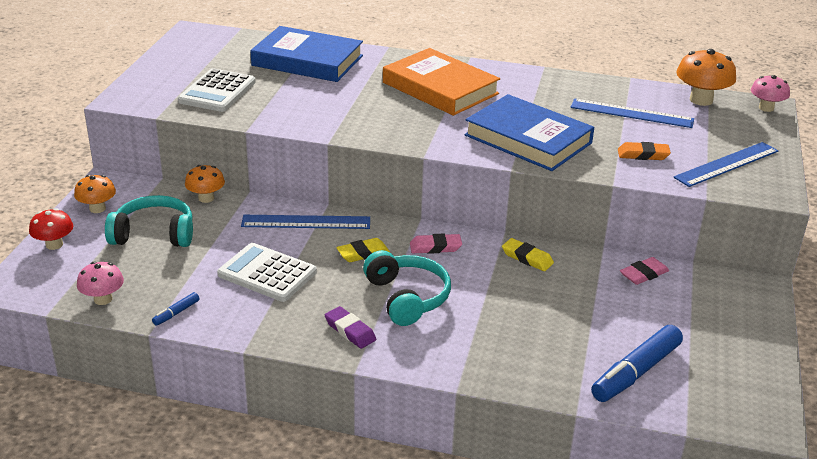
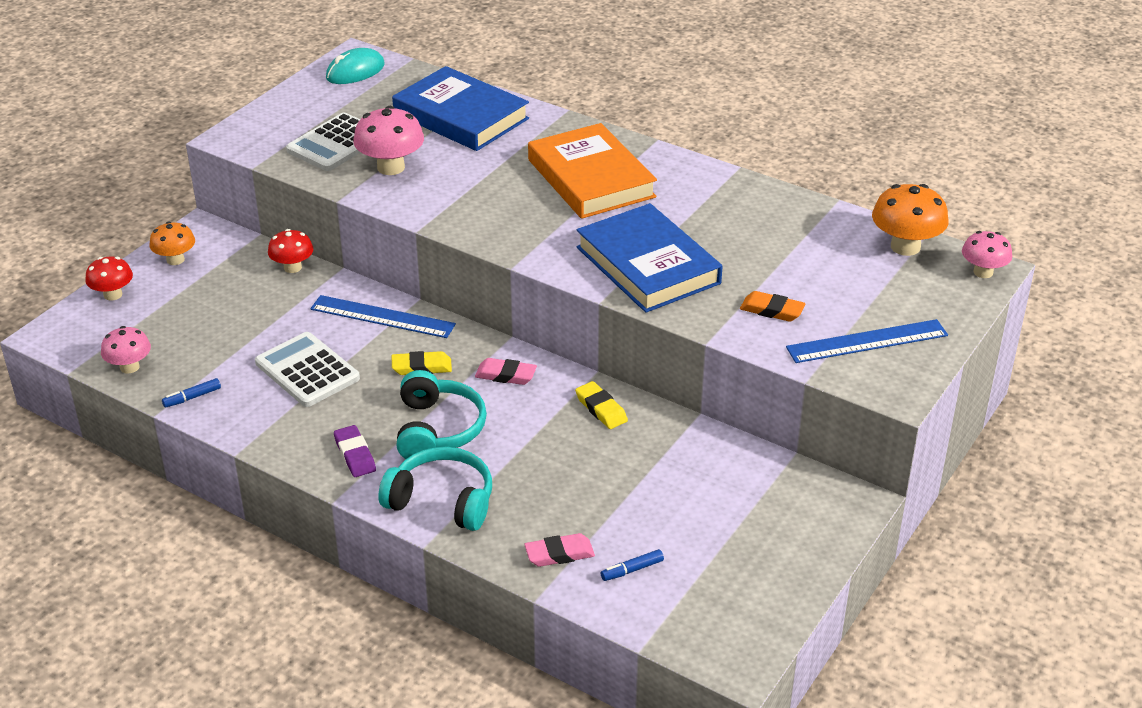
camera: 20 degrees right, 5 degrees up
(154, 234) = (216, 301): turquoise headphones -> turquoise headphones (442, 501)
(199, 41) = (355, 71): none -> turquoise mouse
(206, 198) = (292, 267): orange mushroom -> red mushroom
(275, 102) = (391, 167): none -> pink mushroom
(631, 113) = (801, 251): blue ruler -> none
(636, 372) = (632, 570): blue marker -> blue marker, size x0.45
(643, 274) = (724, 456): pink eraser -> pink eraser (559, 554)

